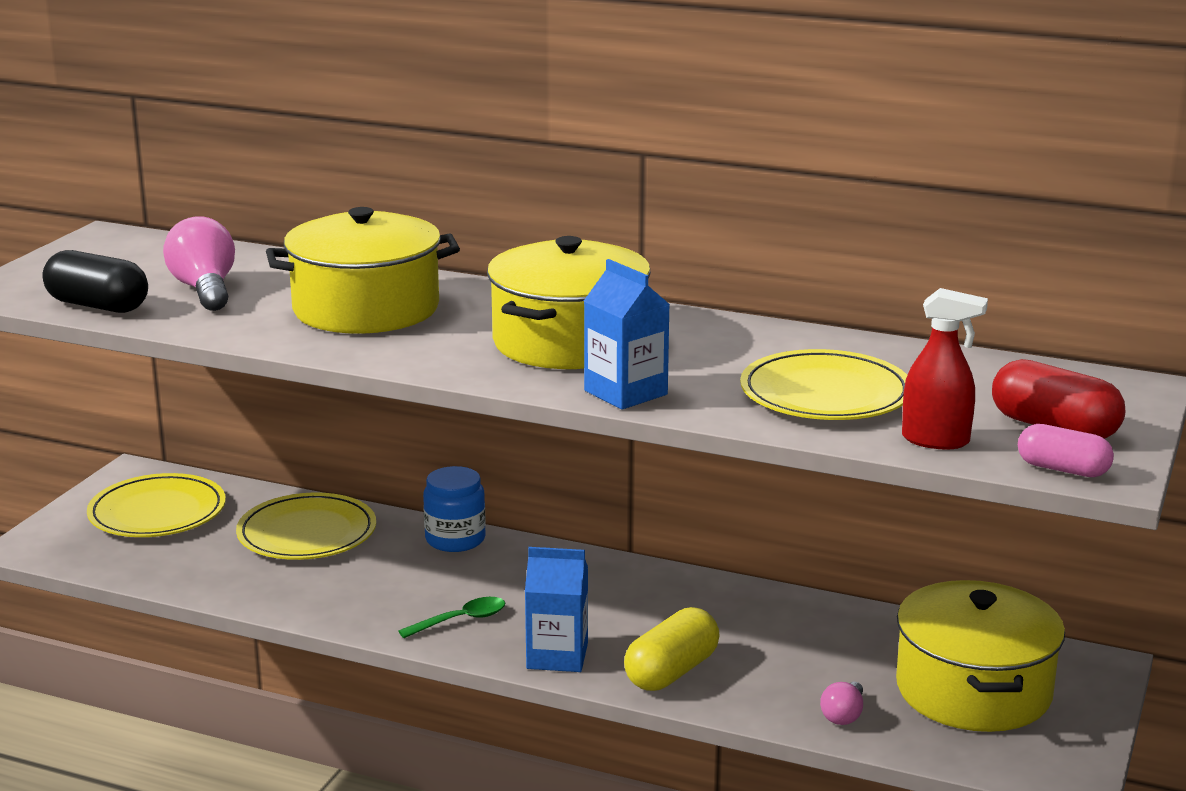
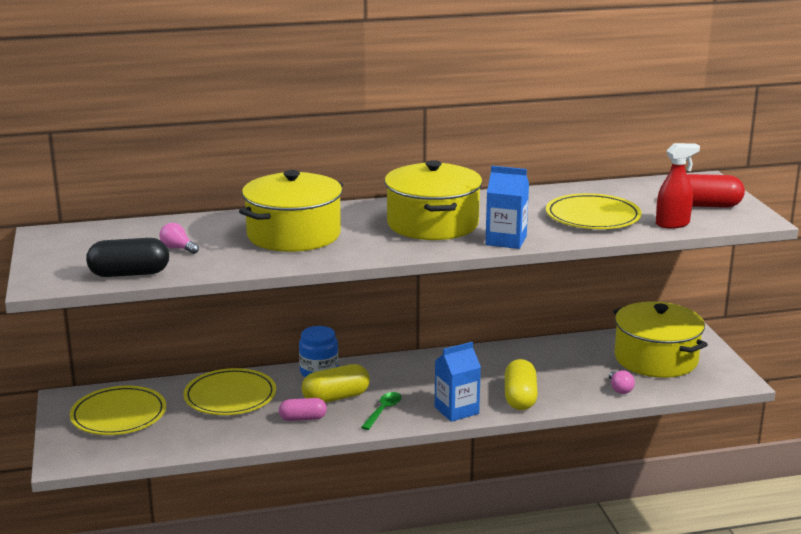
camera: 35 degrees left, 0 degrees up
(205, 290) = (178, 248): pink light bulb -> pink light bulb, size x0.54
(428, 580) = (336, 397): none -> yellow capsule
(1063, 469) = (739, 222): pink capsule -> pink capsule (303, 418)

